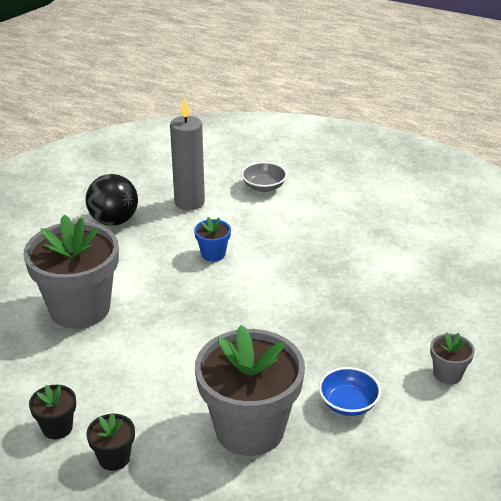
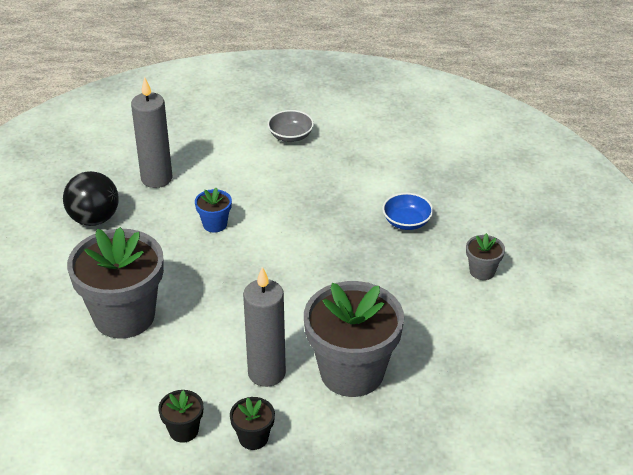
camera: 25 degrees left, 5 degrees up
(168, 401) = (266, 373): none -> grey candle
(264, 187) = (218, 142): grey bowl -> grey bowl (290, 136)
(348, 403) = (418, 323): blue bowl -> blue bowl (406, 222)

